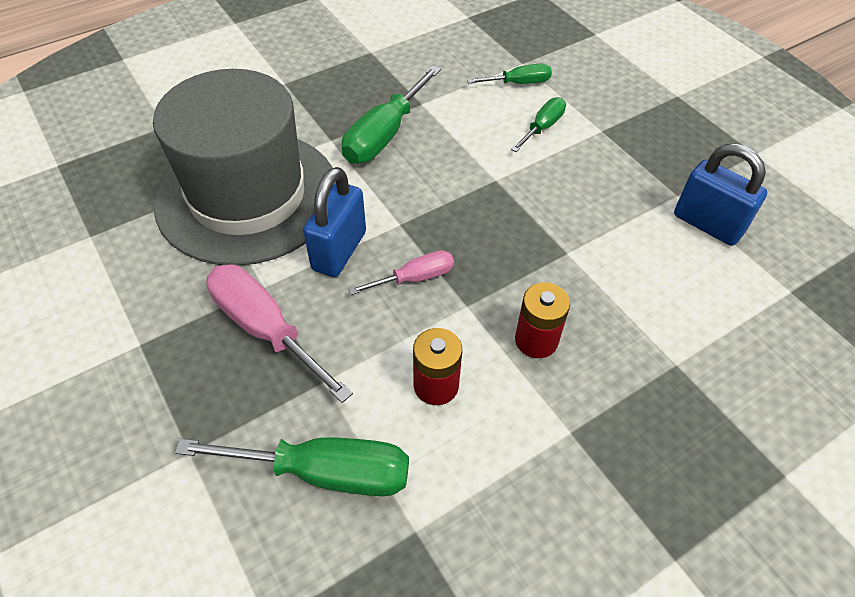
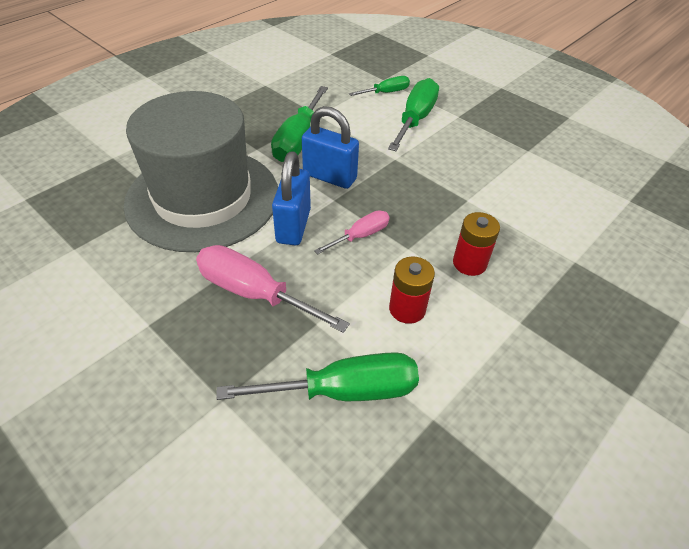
camera: 15 degrees left, 5 degrees down
(542, 127) = (415, 119): green screwdriver -> green screwdriver, size x1.75
(707, 224) = (556, 166): blue padlock -> blue padlock (329, 177)

